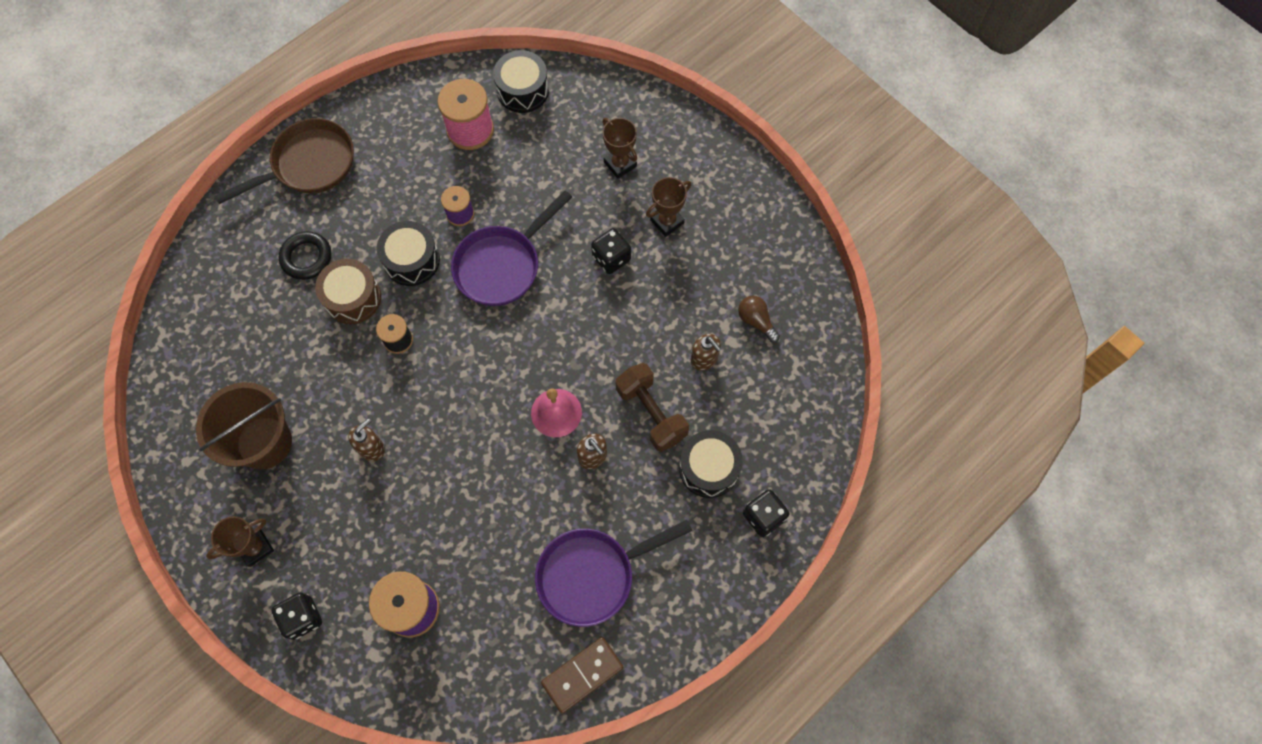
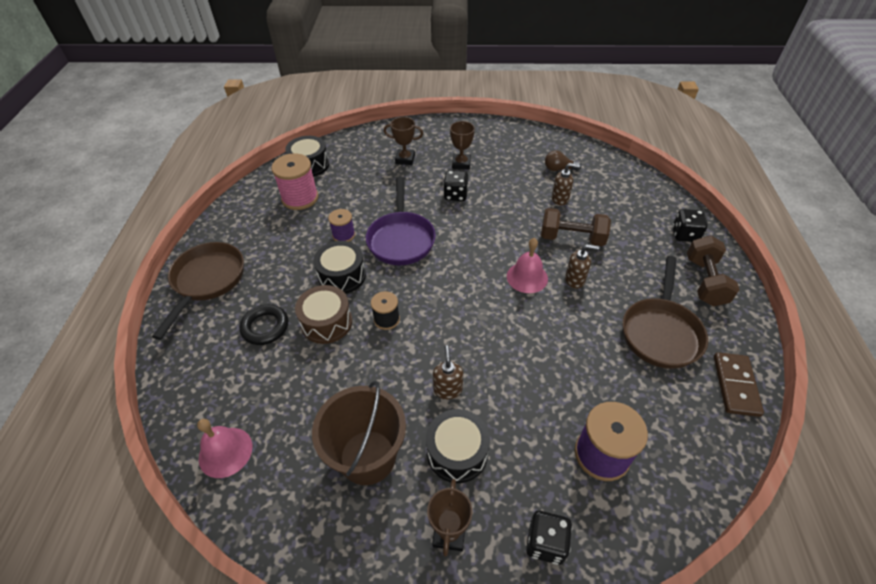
camera: 45 degrees left, 20 degrees down
(186, 345) = (225, 452): none -> pink bell
(592, 575) = (660, 332): purple pan -> brown pan
(704, 576) = (705, 281): none -> brown dumbbell
(709, 468) = (632, 237): black drum -> black drum (457, 452)

